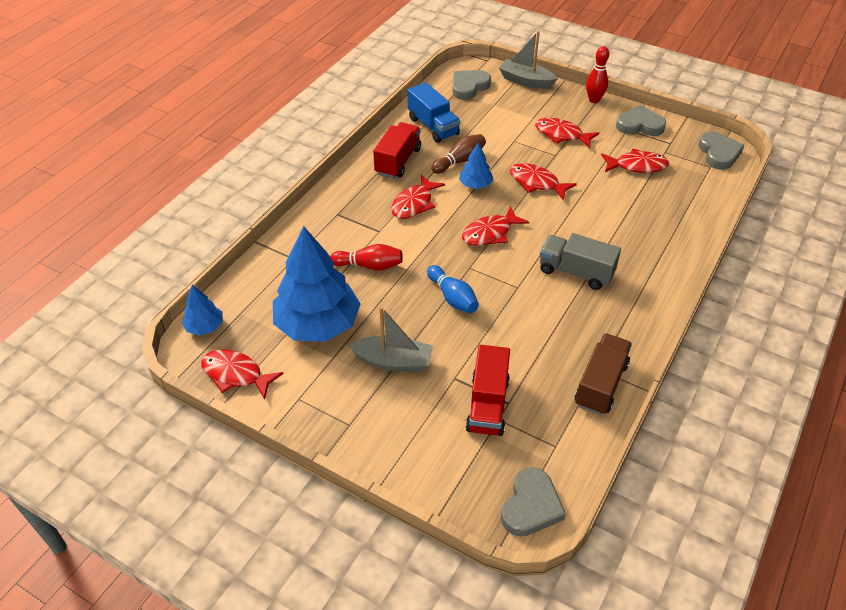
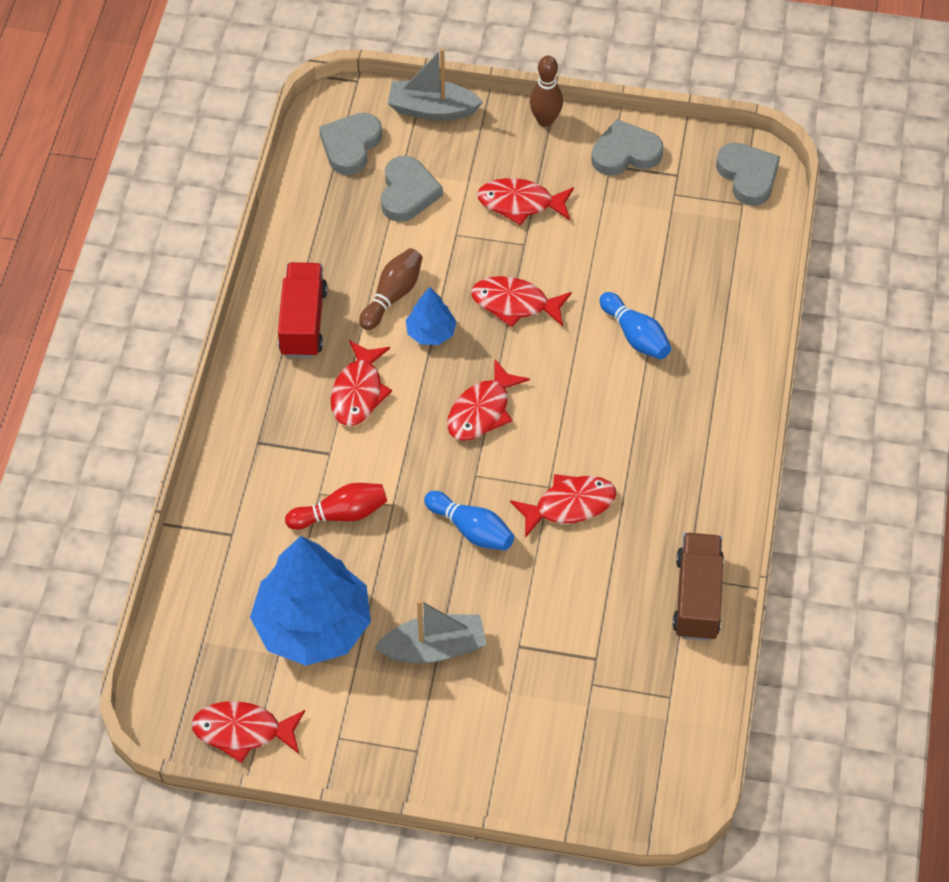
camera: 20 degrees left, 10 degrees up
(205, 327) = (165, 677): blue tree -> none
(433, 126) = (328, 241): blue truck -> none
(487, 404) = (572, 669): red truck -> none
(531, 506) = (667, 781): grey heart -> grey heart (408, 193)
(575, 272) = (615, 440): grey truck -> none
(594, 100) = (545, 120): red bowling pin -> brown bowling pin
(611, 218) = (635, 335): none -> blue bowling pin
(637, 166) = (643, 232): red fish -> red fish (569, 505)

